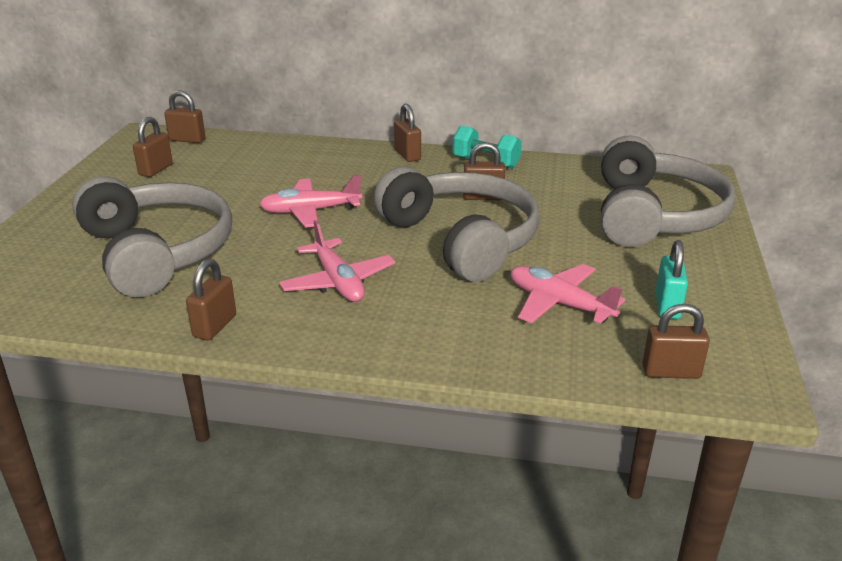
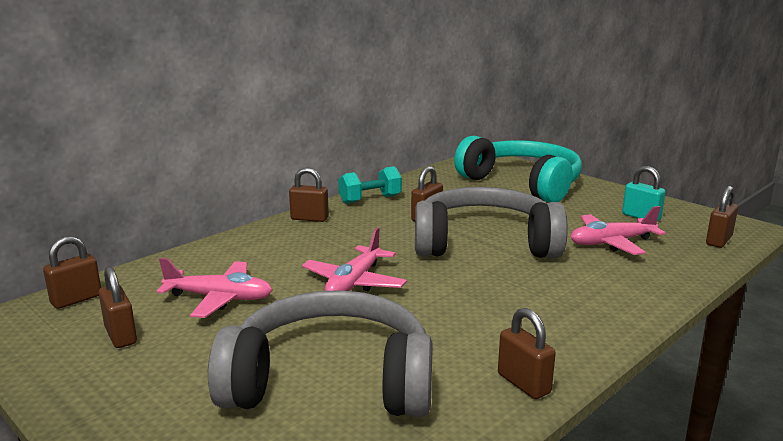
camera: 55 degrees left, 10 degrees down
(338, 282) = (500, 306): pink plane -> pink plane (219, 298)
(654, 215) = (522, 183): grey headphones -> turquoise headphones

